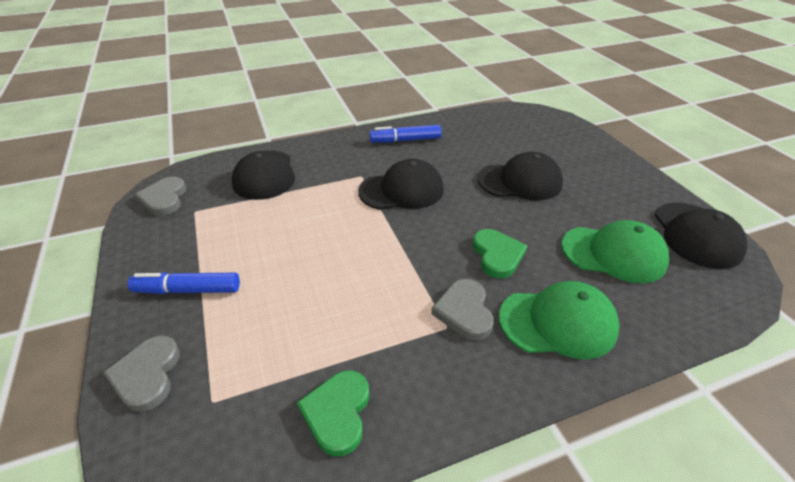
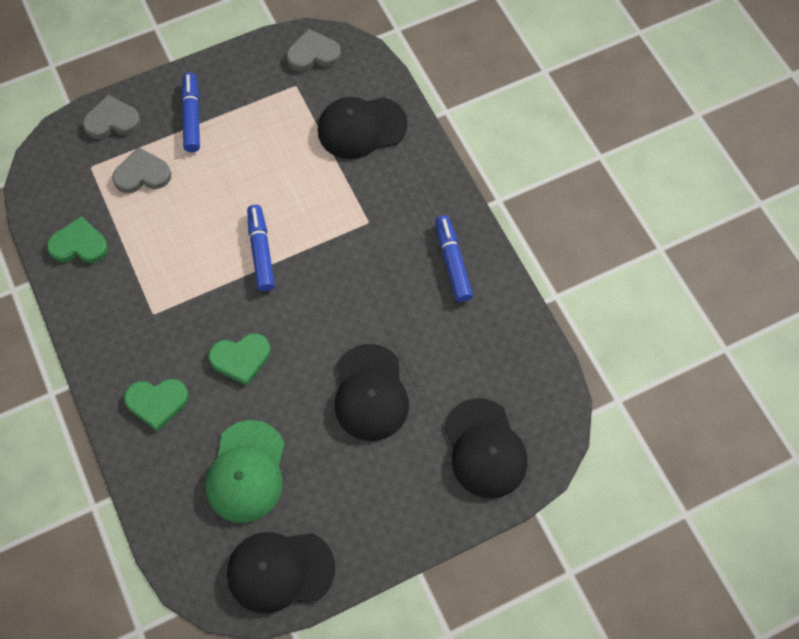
camera: 85 degrees right, 25 degrees up
(379, 239) = (261, 251): none -> blue marker
(401, 190) = (343, 266): black cap -> black cap (485, 448)
(464, 311) = (169, 327): grey heart -> grey heart (142, 174)
(558, 322) = (157, 402): green cap -> green heart

